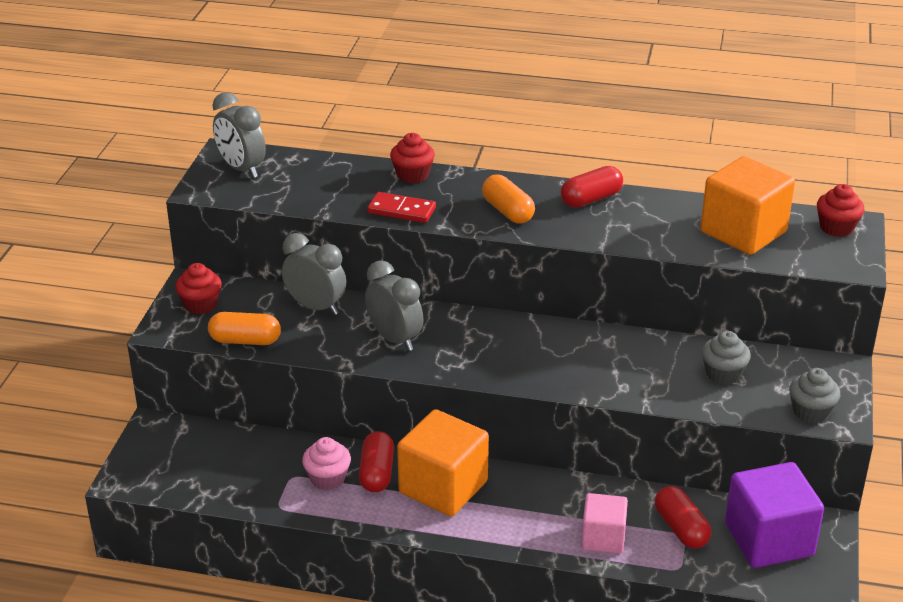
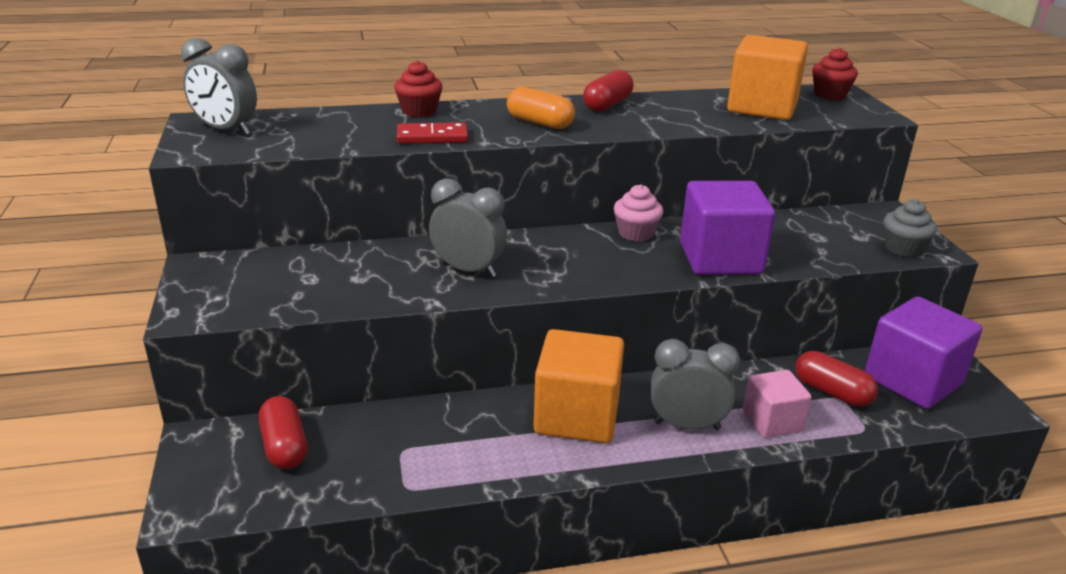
camera: 25 degrees left, 5 degrees down
(200, 304) = (220, 282): red cupcake -> none
(245, 340) = (298, 305): orange capsule -> none
(316, 307) = (360, 259): grey clock -> grey clock (687, 425)
(327, 478) = (445, 441): pink cupcake -> pink cupcake (636, 233)
(377, 473) = (496, 420): red capsule -> red capsule (285, 446)
(621, 380) = (720, 258): none -> purple cube
(723, 374) = (801, 236): grey cupcake -> none

